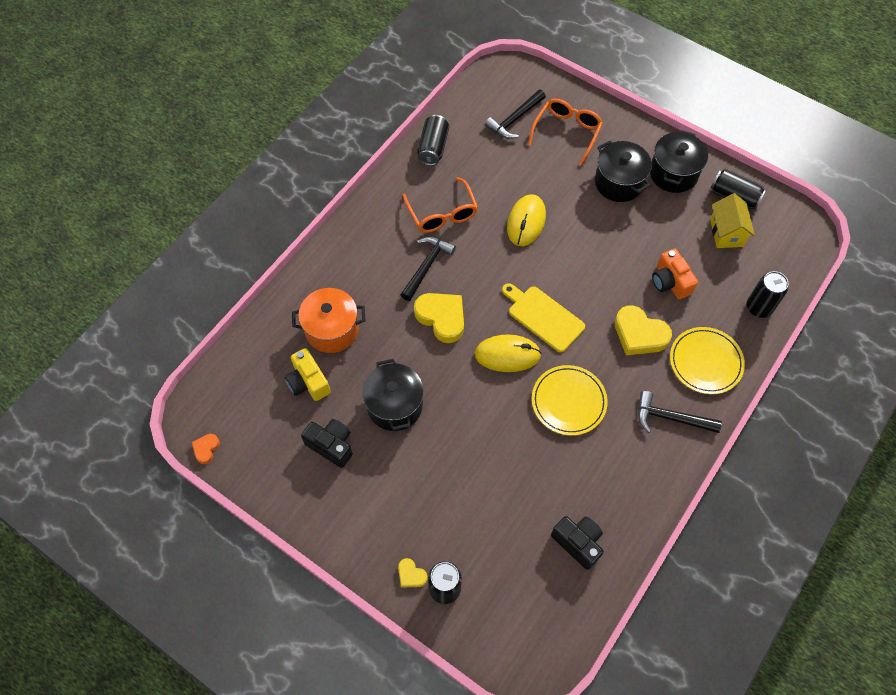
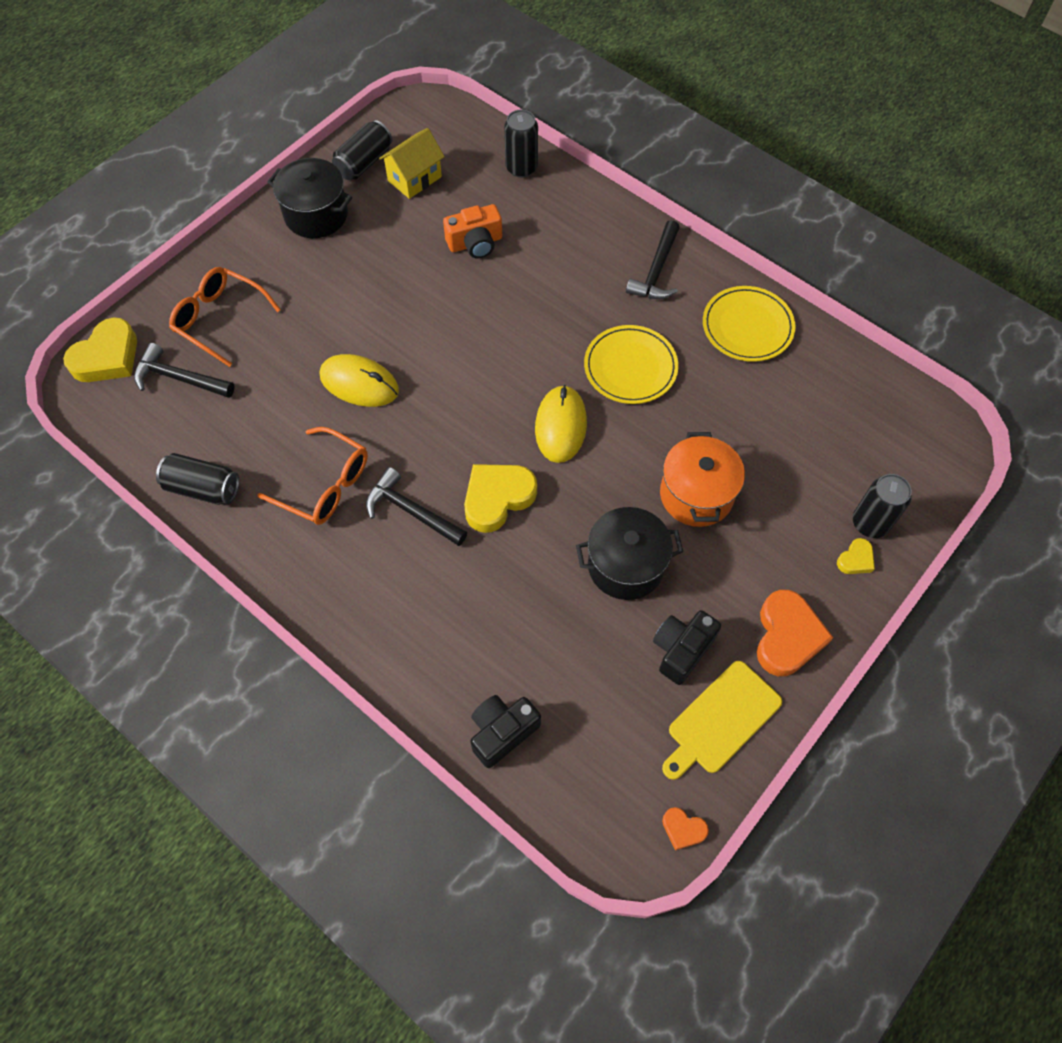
camera: 85 degrees left, 0 degrees up
(308, 382) = (583, 679): yellow camera -> none
(332, 330) = (500, 644): orange pot -> orange pot (696, 495)
(344, 520) = (787, 636): none -> orange heart
(442, 213) = (324, 485): orange glasses -> orange glasses turned 45 degrees clockwise
(515, 119) = (179, 378): black hammer -> black hammer turned 150 degrees clockwise
(543, 317) = (509, 380): yellow cutting board -> yellow cutting board (721, 720)
(578, 543) = (808, 380): black camera -> black camera (502, 732)
(619, 182) = (317, 273): black pot -> none
(639, 334) = (545, 284): yellow heart -> yellow heart (107, 357)
(705, 362) = (587, 227): yellow plate -> yellow plate (747, 327)
(726, 232) = (414, 178): yellow house -> yellow house turned 45 degrees counterclockwise

